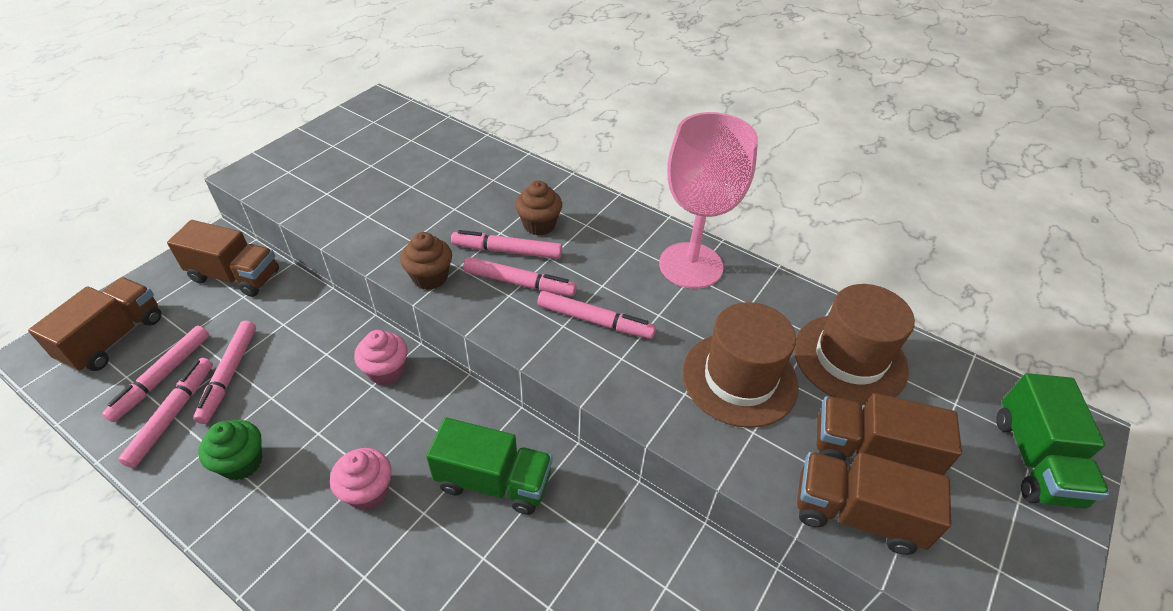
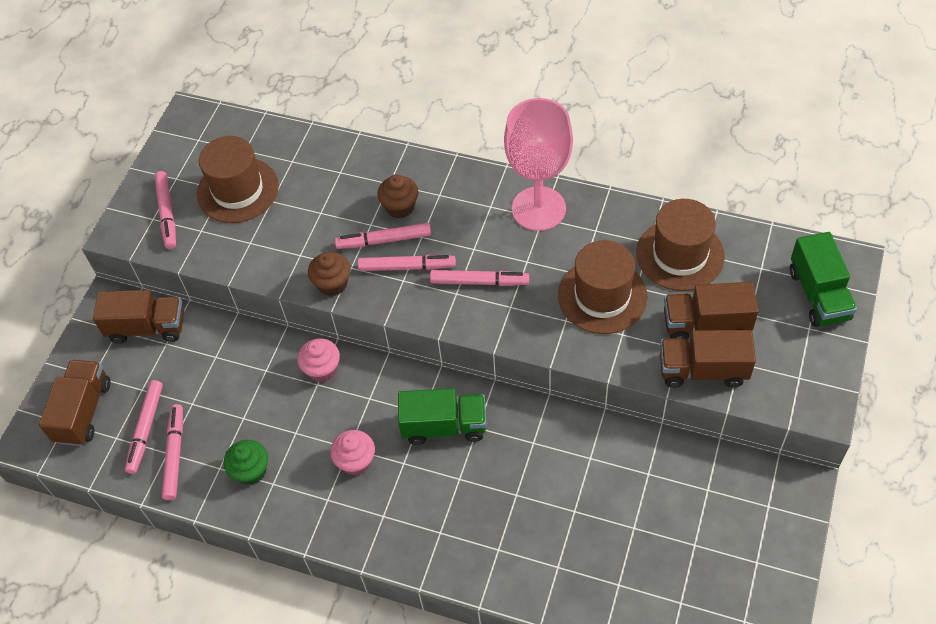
camera: 10 degrees left, 10 degrees up
(229, 375) = (198, 411): pink marker -> pink marker (167, 213)
(384, 169) = (238, 190): none -> brown hat

